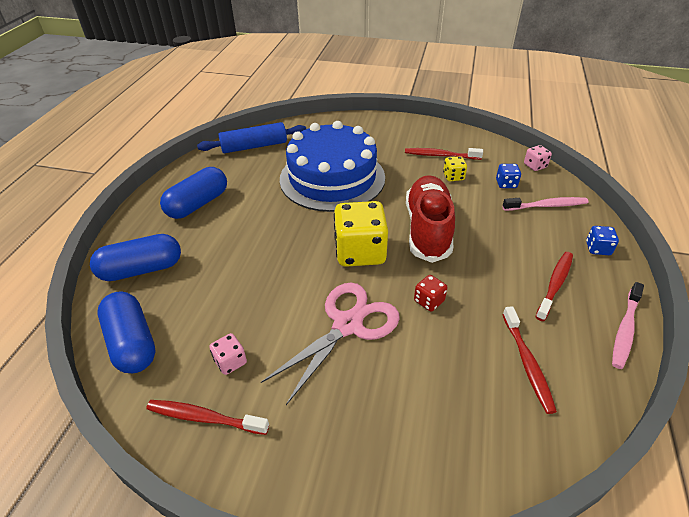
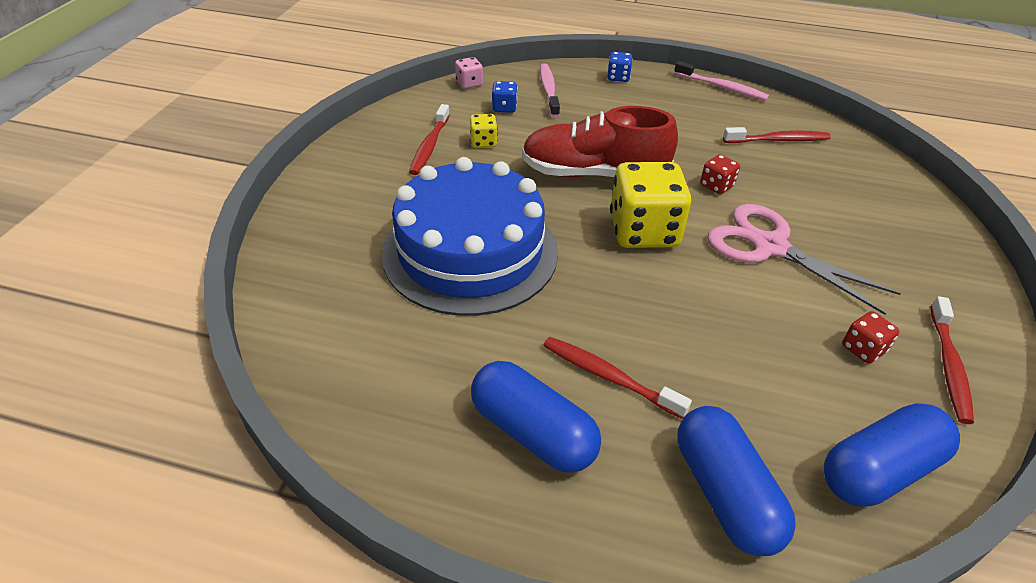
camera: 90 degrees left, 0 degrees up
(230, 361) = (863, 349): pink dice -> red dice
(254, 146) = (339, 359): blue rolling pin -> none
(555, 284) = (674, 109): red toothbrush -> red toothbrush (609, 377)

